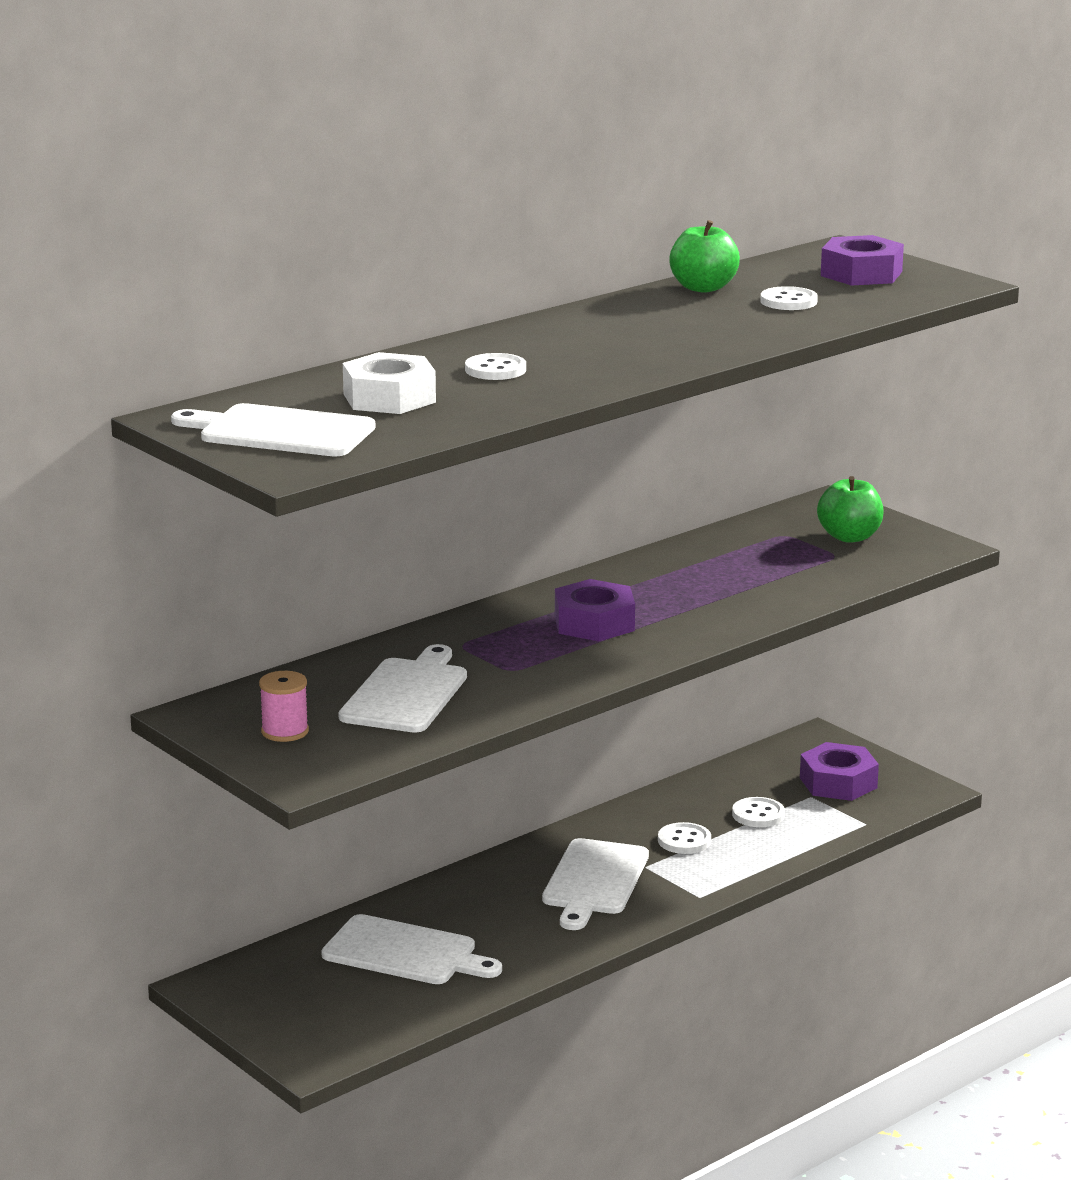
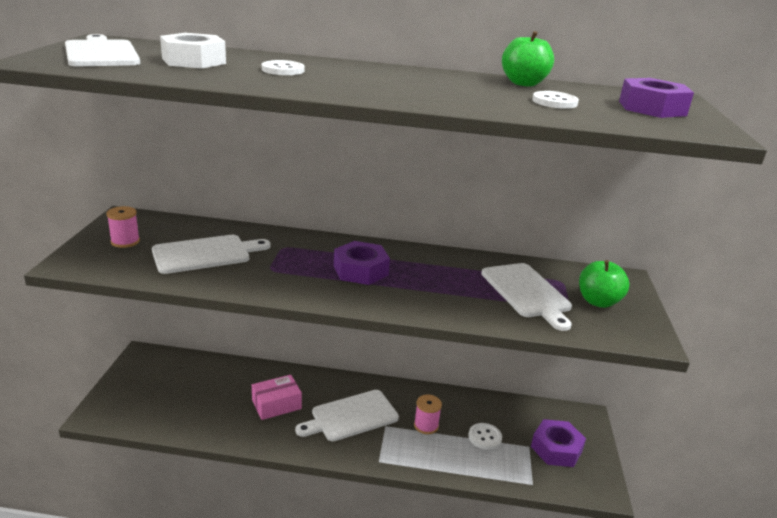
camera: 45 degrees right, 5 degrees up
(405, 952) = (222, 393): white cutting board -> white cutting board (527, 292)
(492, 922) = (276, 404): none -> pink box
(684, 841) = (426, 425): white button -> pink spool

